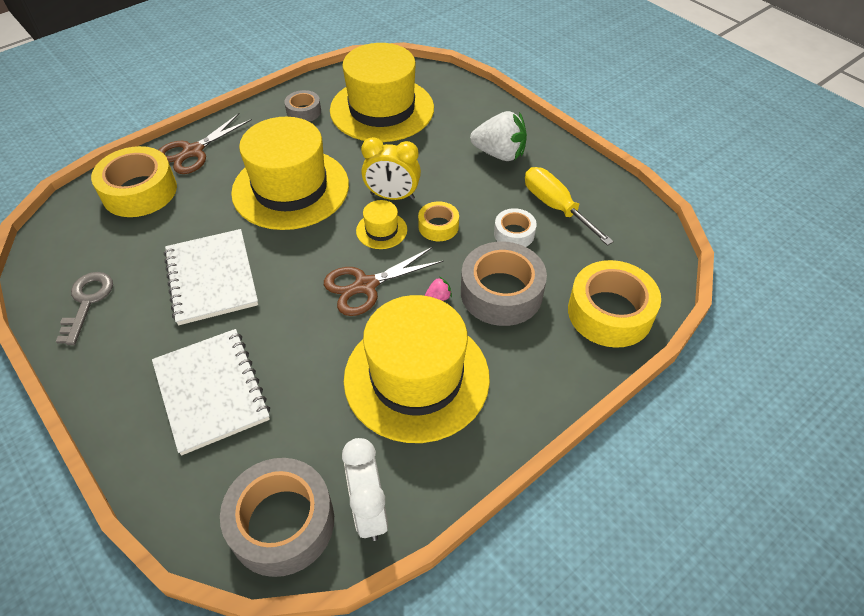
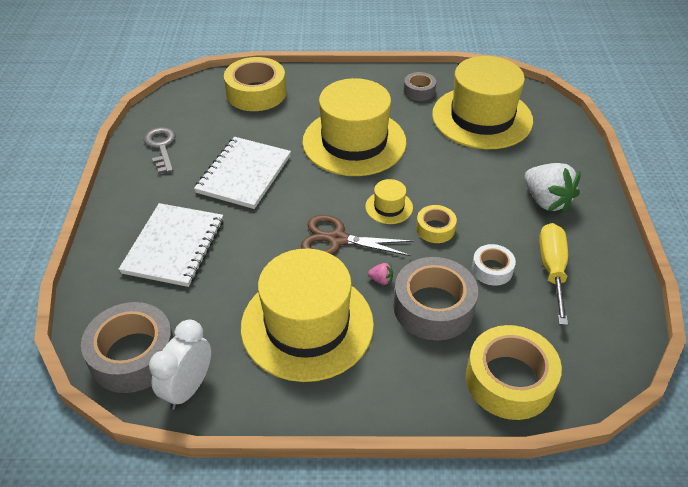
camera: 40 degrees right, 5 degrees down
(87, 302) = (161, 147): grey key -> grey key turned 60 degrees counterclockwise
(193, 152) = (314, 83): brown scissors -> none
(392, 196) = (422, 187): yellow clock -> none

